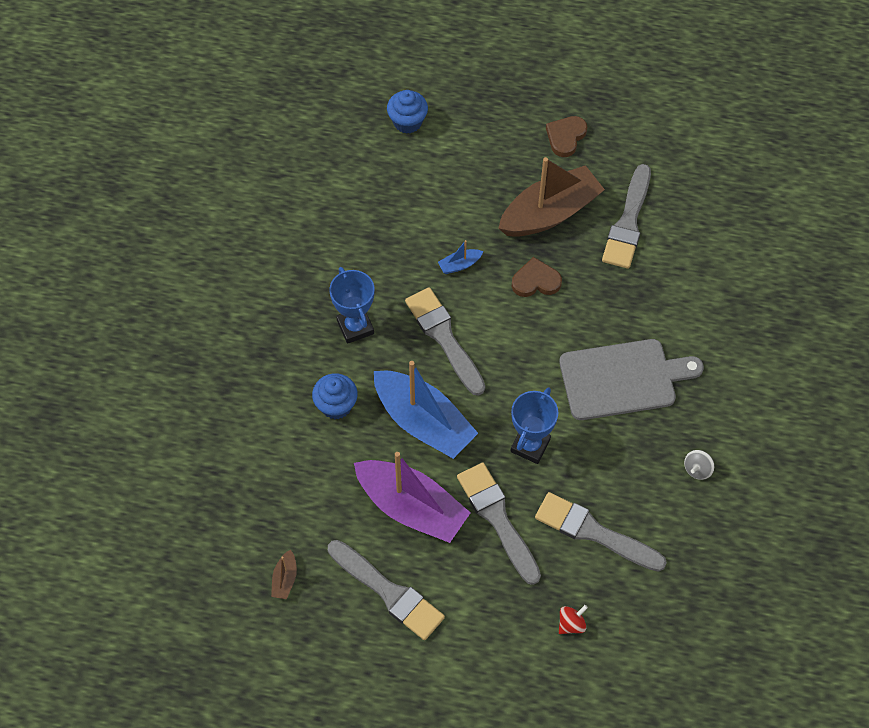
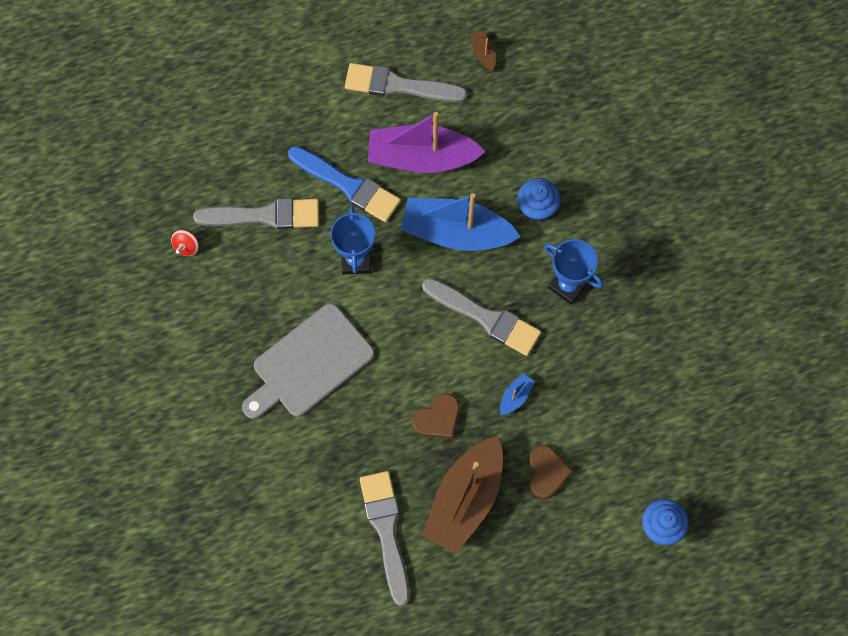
camera: 150 degrees right, 10 degrees up
(497, 518) = (348, 185): grey brush -> blue brush
(565, 137) = (498, 597): brown heart -> brown heart (547, 472)
(571, 624) = (245, 135): red spinning top -> red spinning top (187, 246)
(697, 469) = (205, 314): grey spinning top -> none

